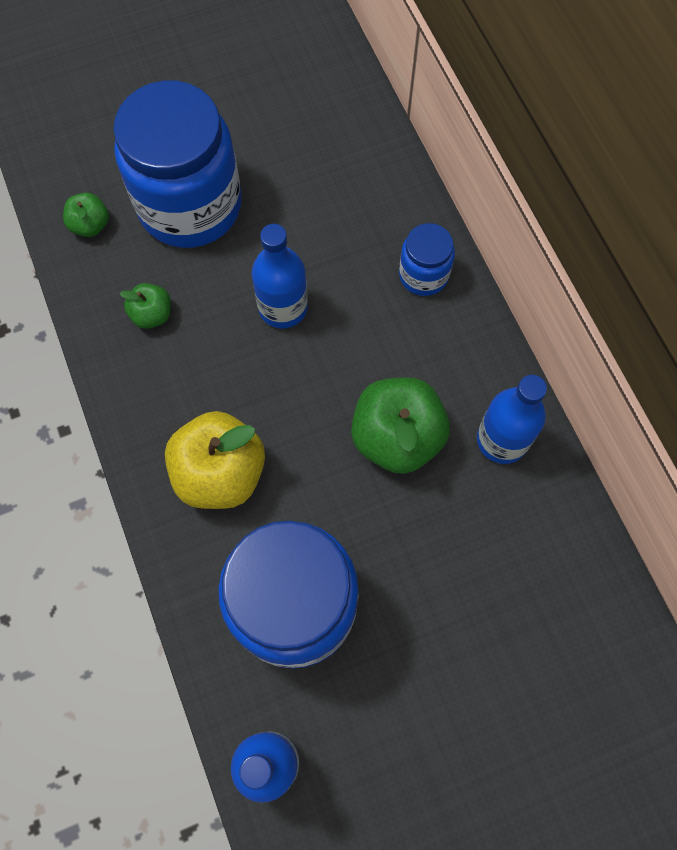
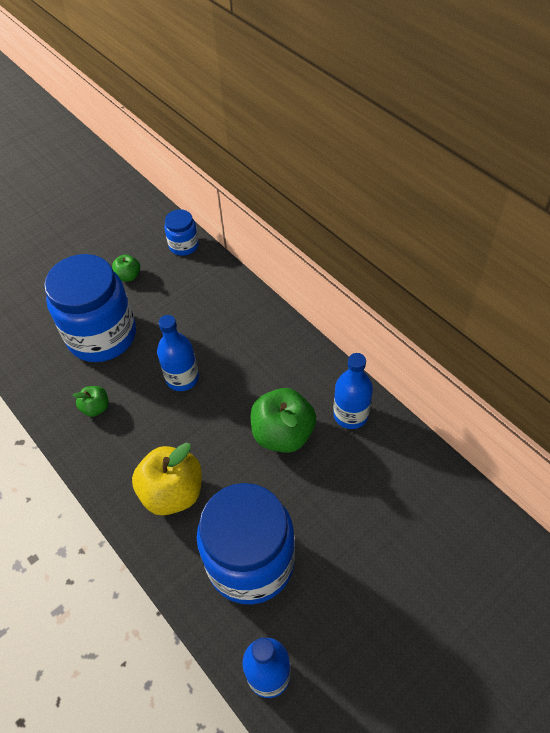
camera: 15 degrees left, 15 degrees down
(90, 225) = (38, 366): green apple -> green apple (128, 276)
(423, 275) = (266, 333): blue jar -> blue jar (184, 245)

